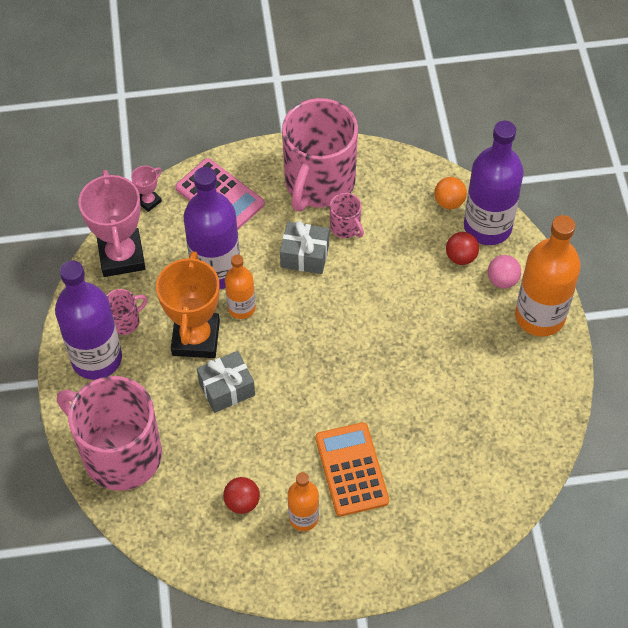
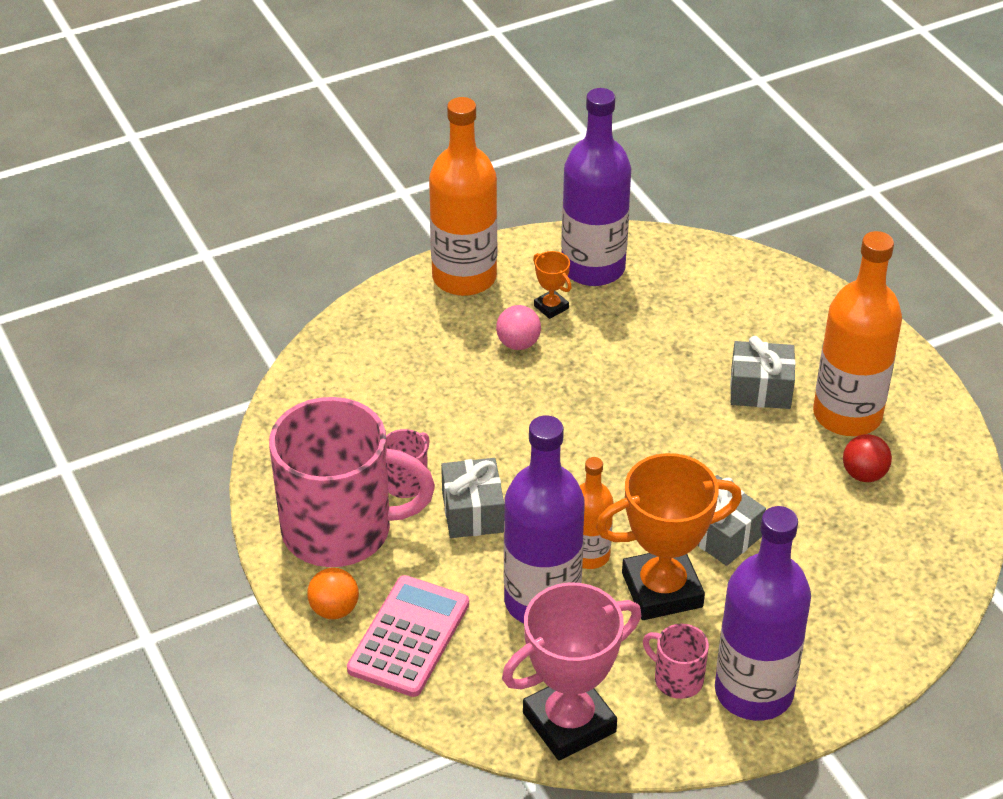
camera: 110 degrees left, 15 degrees down
(120, 454) = (877, 615): pink mug -> none
(148, 201) = (454, 722): pink trophy -> none
(303, 517) = (847, 415): orange bottle -> orange bottle, size x1.81
(352, 469) = (760, 389): orange calculator -> grey gift
(449, 202) = (322, 390): orange ball -> orange ball (334, 609)
(461, 257) = (407, 361): red ball -> none
(487, 227) = (348, 346): purple bottle -> purple bottle (593, 268)
(488, 362) = (551, 307): none -> orange trophy
(502, 280) = (426, 317): pink ball -> pink ball (518, 344)

